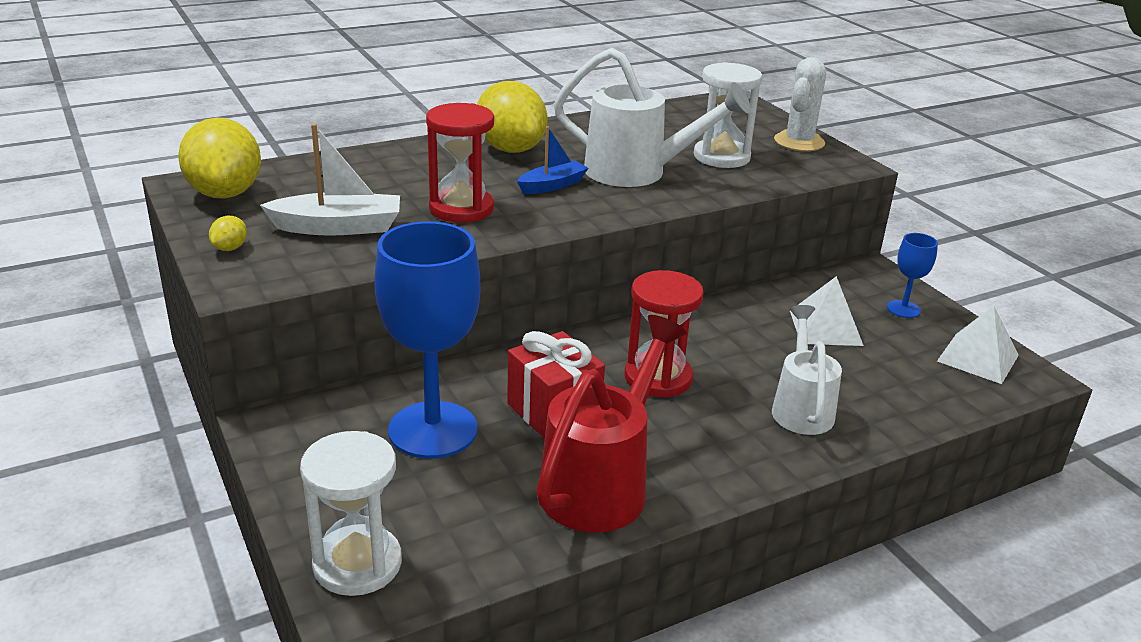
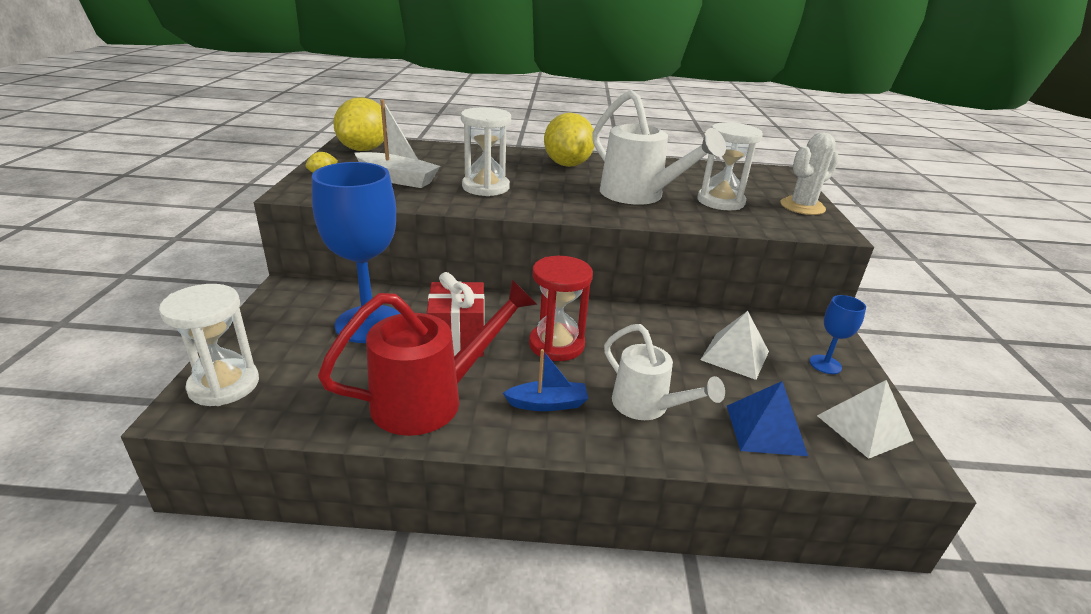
camera: 30 degrees right, 0 degrees up
(461, 209) = (485, 187): red hourglass -> white hourglass
(552, 185) = (565, 189): blue boat -> blue boat (547, 404)
(801, 408) = (647, 406): white watering can -> white watering can turned 105 degrees clockwise
(911, 390) = (765, 429): none -> blue pyramid

